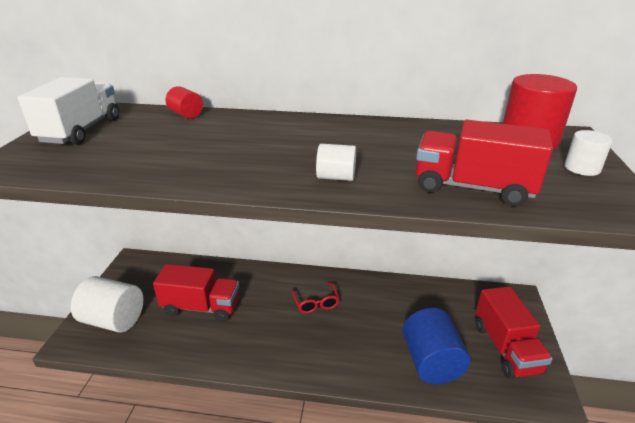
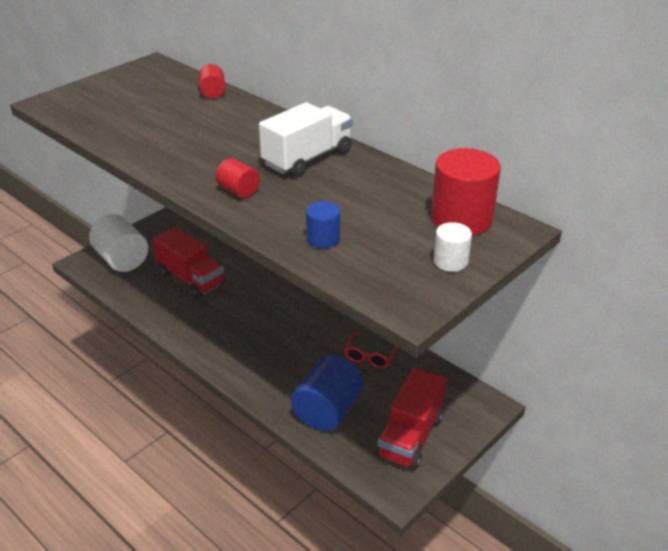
camera: 35 degrees right, 5 degrees up
(81, 131) = (124, 86): white truck -> white truck (307, 158)
(316, 303) = (285, 318): red glasses -> red glasses (370, 356)
(336, 177) = (238, 191): white cylinder -> red cylinder
(472, 188) = (323, 239): red truck -> blue cylinder

